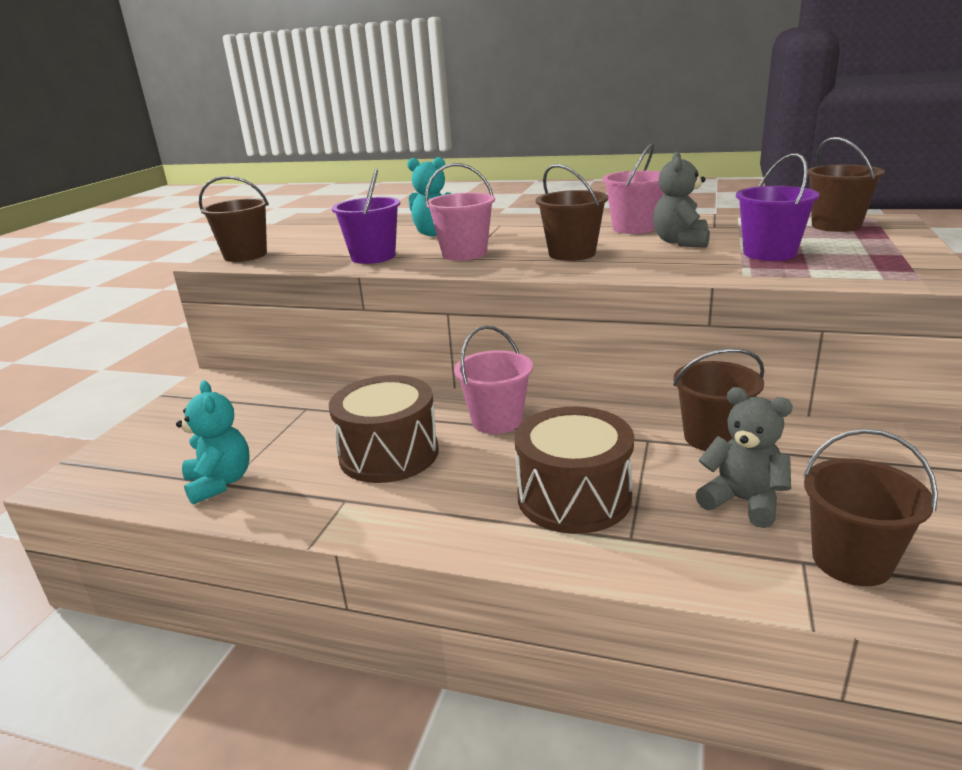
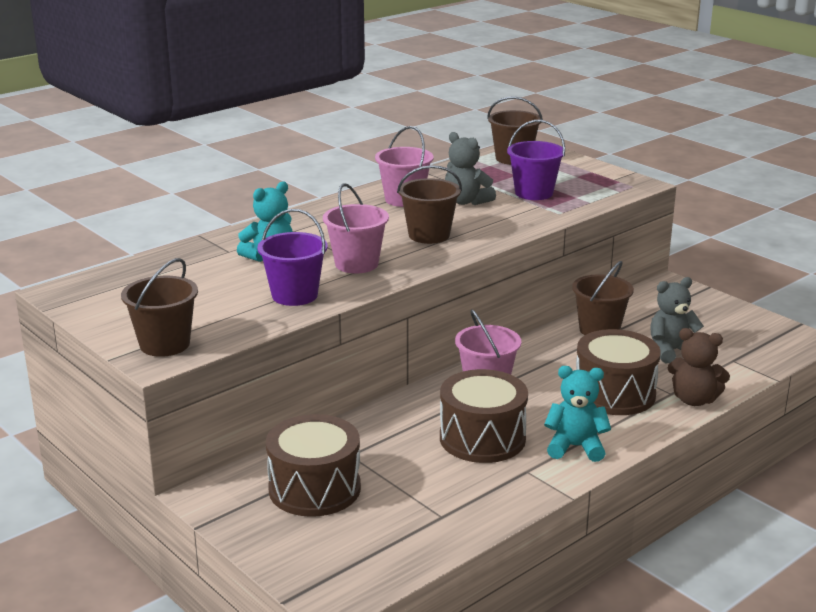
camera: 60 degrees left, 0 degrees up
(220, 483) = (437, 519): turquoise teddy bear -> turquoise teddy bear (575, 447)
(240, 413) = (314, 488): none -> brown drum
(637, 562) = (694, 400): none -> brown teddy bear
(851, 560) = (743, 349): brown bucket -> none

